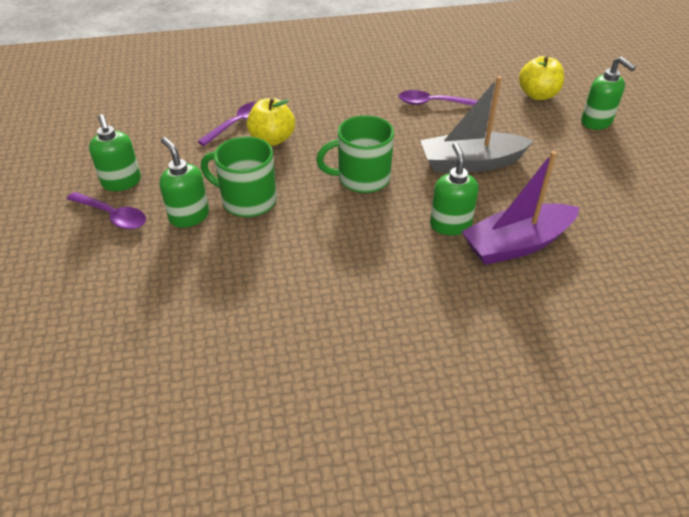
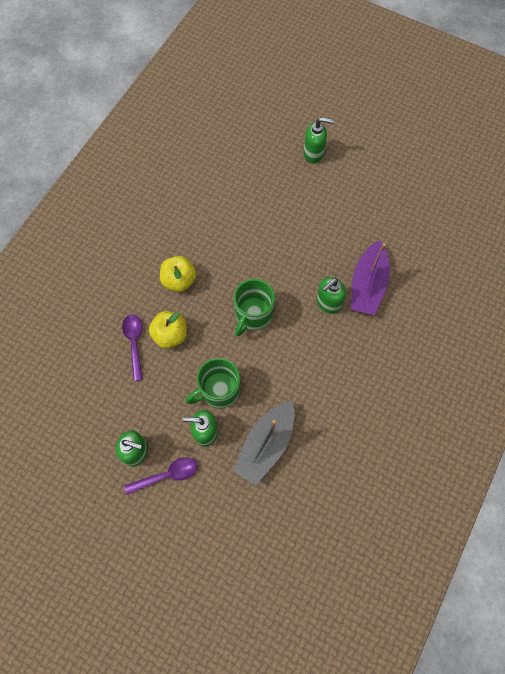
camera: 50 degrees left, 25 degrees up
(432, 103) = (217, 217): purple spoon -> none
(450, 225) = (328, 303): green soap dispenser -> green soap dispenser turned 75 degrees counterclockwise
(471, 163) = (290, 248): grey boat -> grey boat (266, 444)
(537, 95) = (263, 156): yellow apple -> yellow apple (179, 280)

